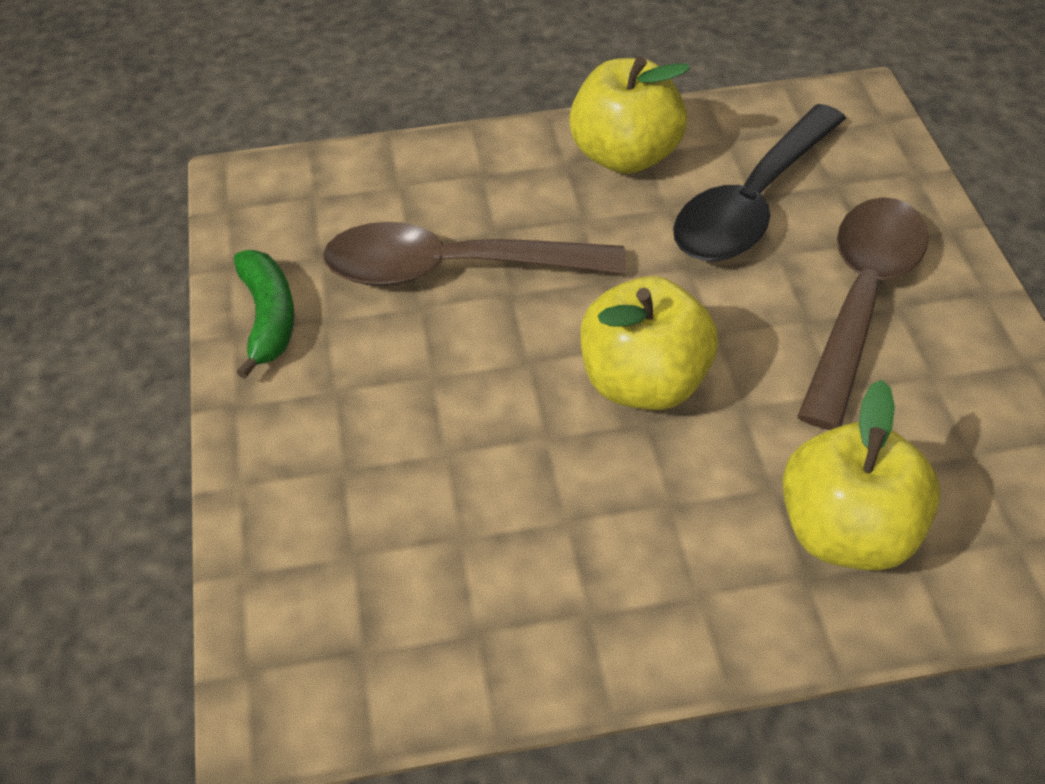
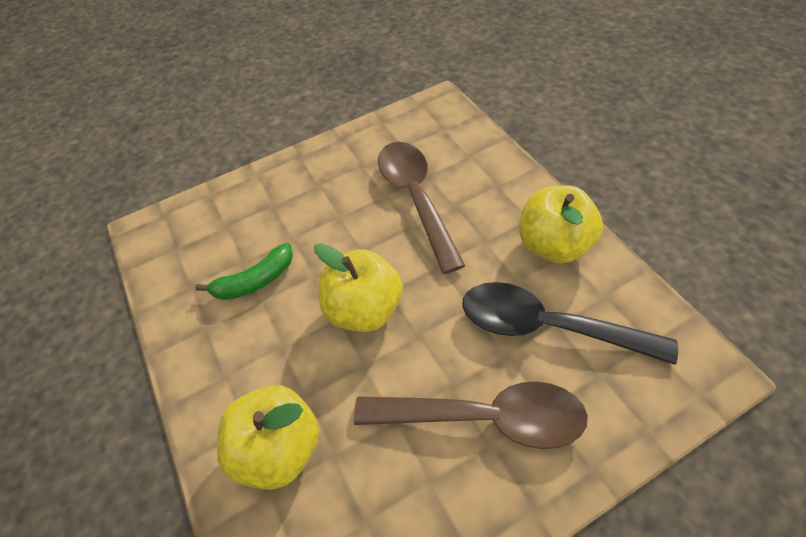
camera: 75 degrees right, 5 degrees up
(268, 318) = (353, 145): green banana -> green banana (255, 281)

